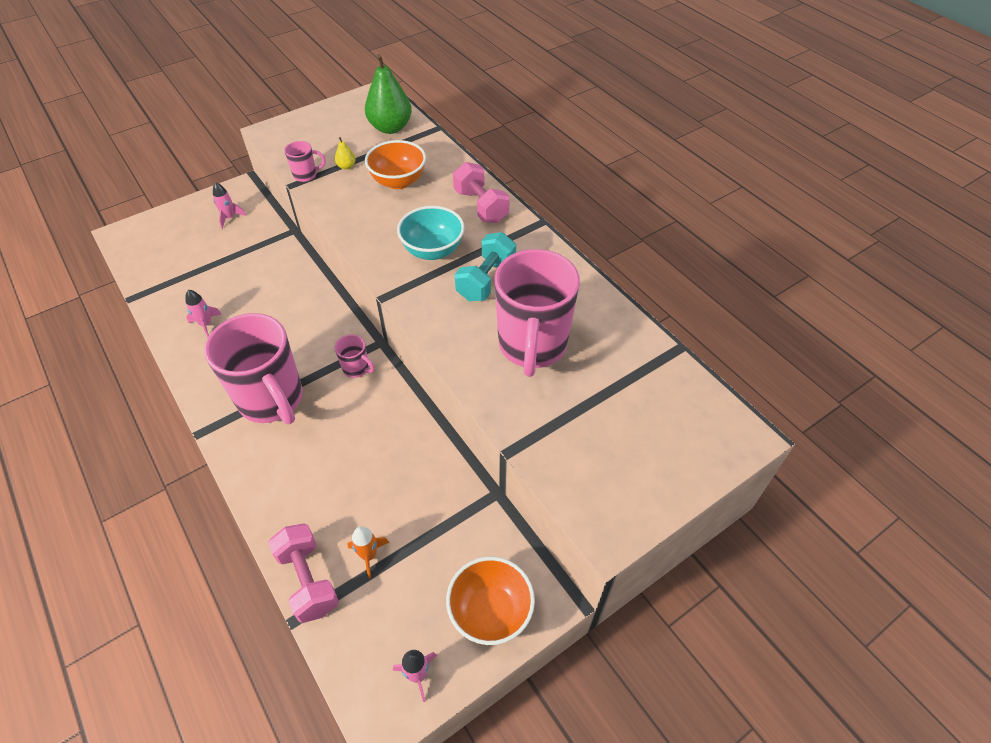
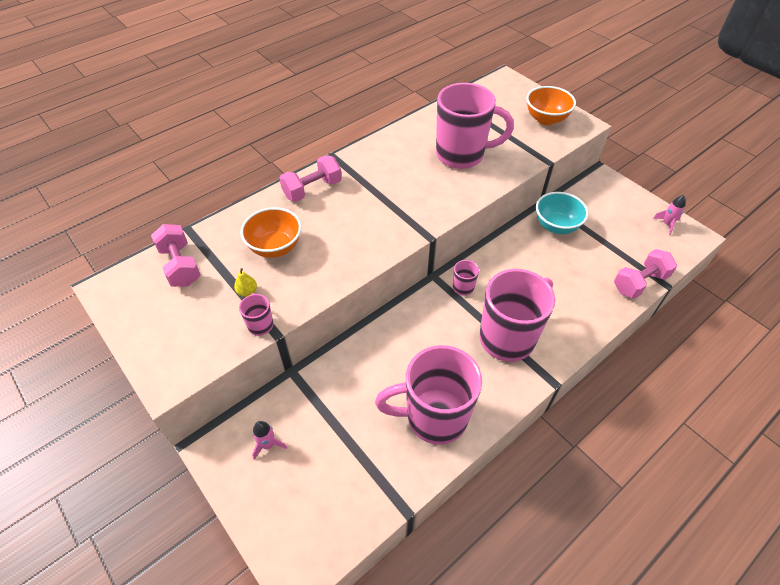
camera: 95 degrees left, 0 degrees up
(206, 324) = (434, 417): pink rocket -> pink mug
(369, 555) = (610, 255): orange rocket -> none
(390, 128) = (180, 266): green pear -> pink dumbbell
(433, 251) = (371, 213): turquoise bowl -> turquoise bowl (556, 226)
(486, 280) = (401, 180): turquoise dumbbell -> none
(490, 612) = (619, 198): orange bowl -> orange bowl (546, 119)

